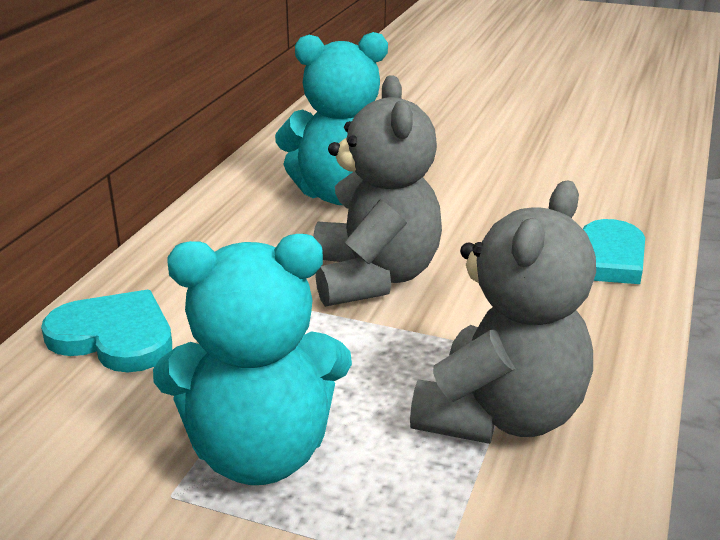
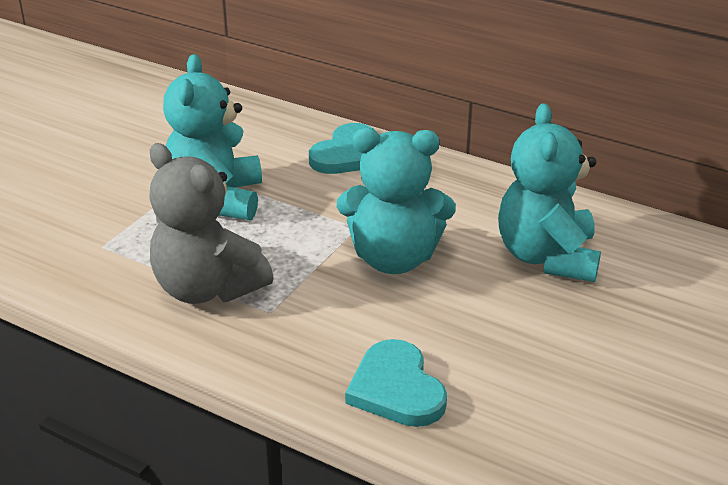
camera: 100 degrees right, 5 degrees up
(374, 278) = (394, 258): grey teddy bear -> turquoise teddy bear

